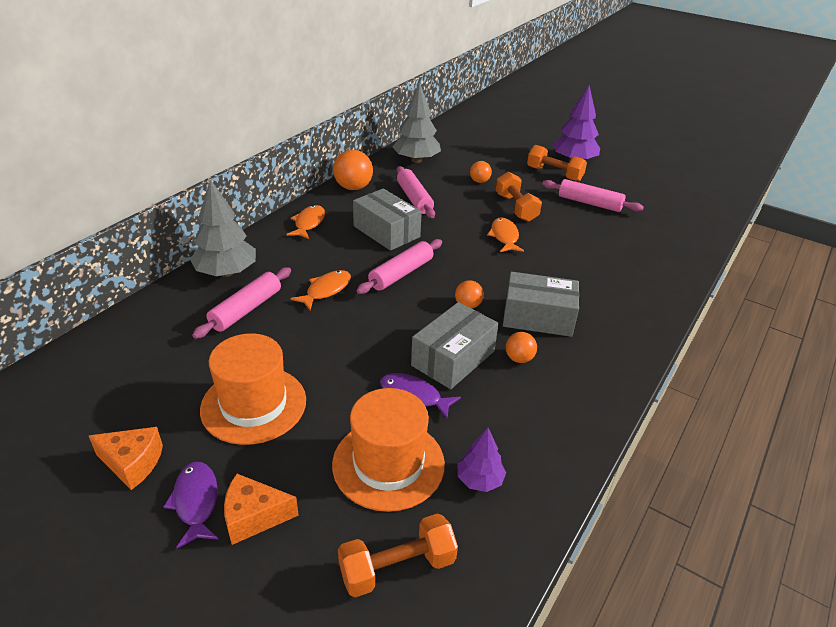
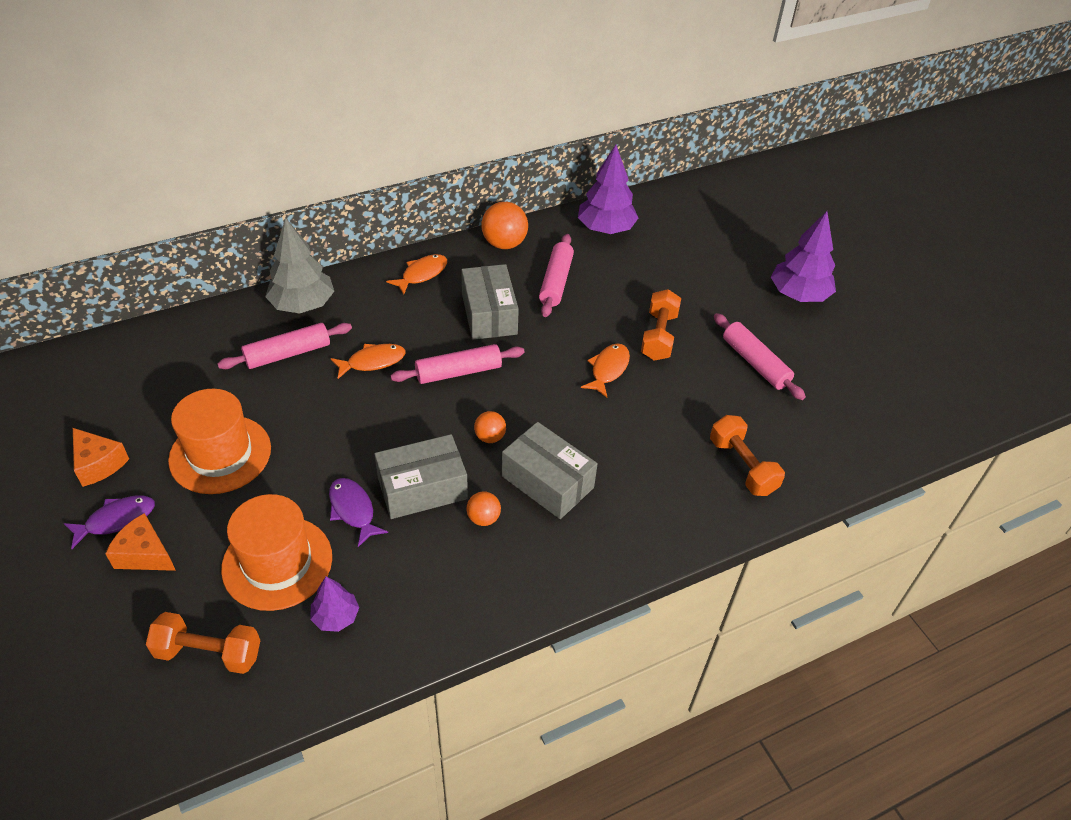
camera: 30 degrees right, 10 degrees up
(196, 502) = (116, 520): purple fish -> purple fish turned 45 degrees clockwise
(416, 160) = (606, 229): grey tree -> purple tree
(479, 181) = (651, 284): orange ball -> none
(554, 174) = (753, 306): orange dumbbell -> orange dumbbell (742, 466)

